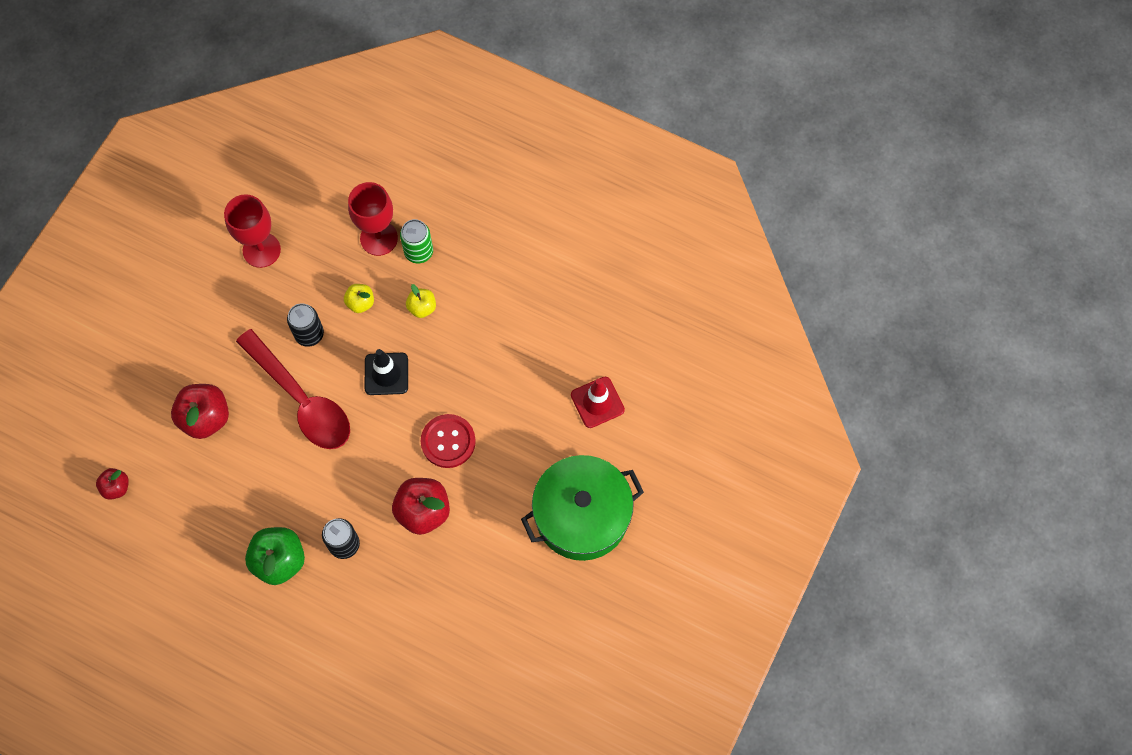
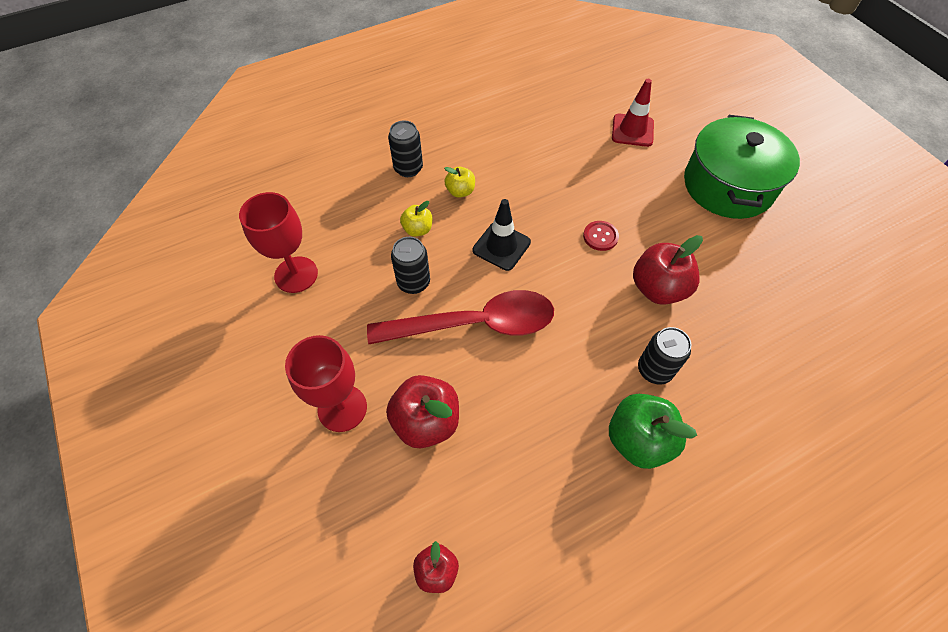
camera: 55 degrees left, 10 degrees down
(379, 238) = (370, 187): red goblet -> red goblet (342, 408)
(419, 252) = (408, 168): green can -> black can
(448, 441) = (600, 236): red button -> red button, size x0.62

